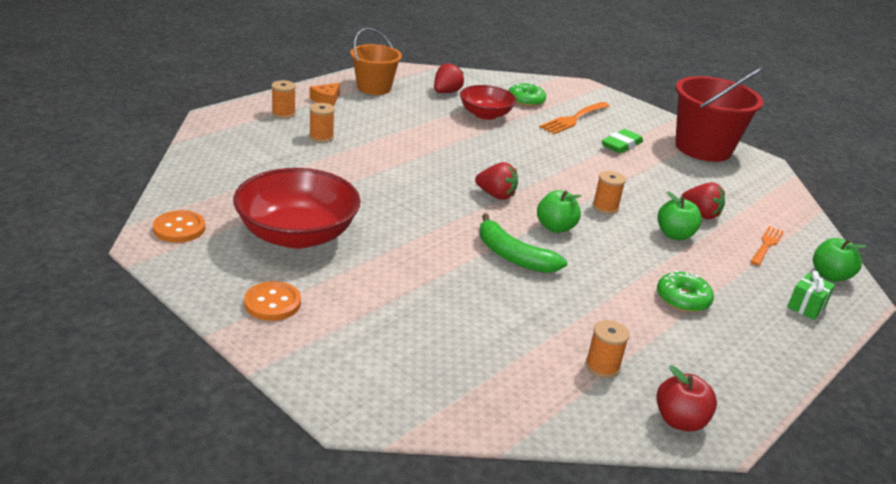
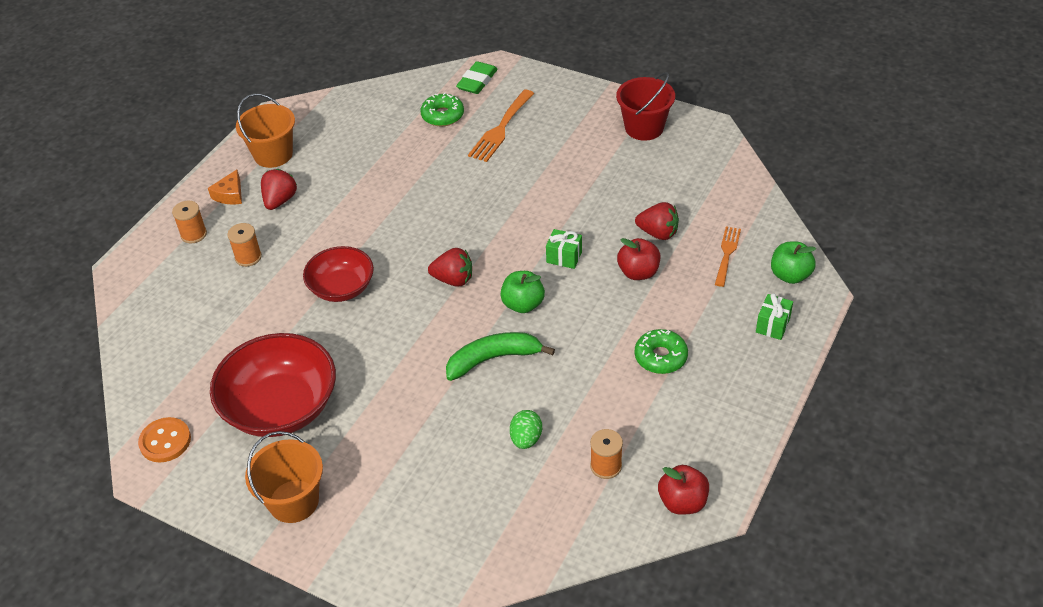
camera: 10 degrees left, 15 degrees up
(272, 303) = (294, 501): orange button -> orange bucket
(446, 92) = (353, 133): red strawberry -> red strawberry (280, 200)
(485, 114) = (406, 156): red bowl -> red bowl (342, 288)
(513, 256) = (493, 359): green banana -> green banana turned 135 degrees clockwise
(525, 322) = (526, 439): none -> green egg
(605, 207) = (564, 257): orange spool -> green gift
(621, 145) = (560, 154): green eraser -> green eraser (477, 81)
(674, 235) = (638, 272): green apple -> red apple
(703, 148) = (644, 128): red bucket -> red bucket, size x0.64

